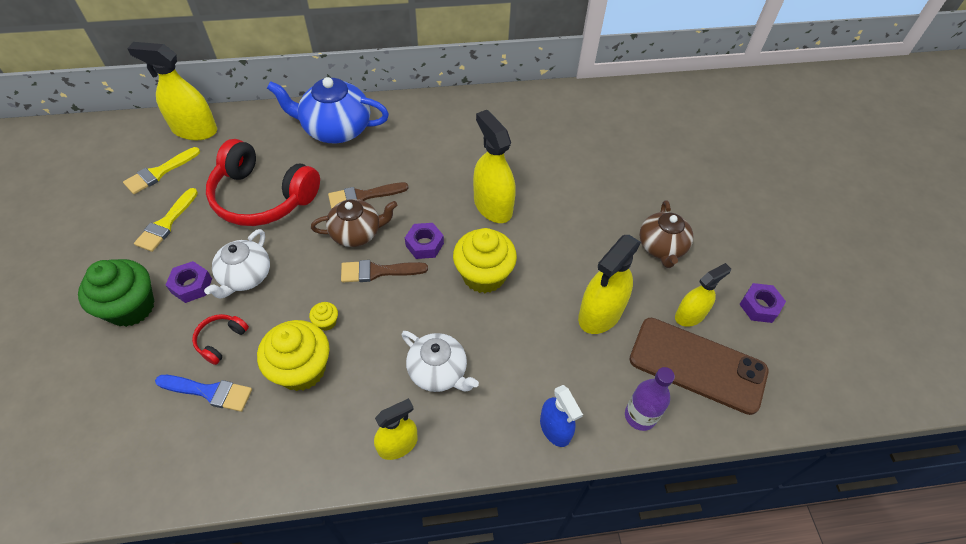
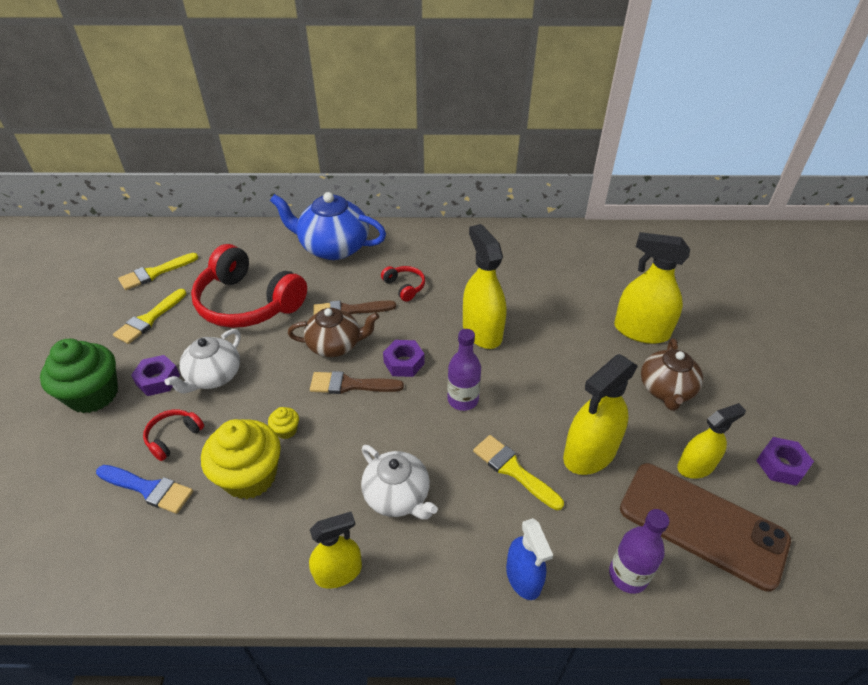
camera: 10 degrees right, 10 degrees down
(194, 130) = (197, 238): yellow spray bottle -> yellow spray bottle (641, 331)
(413, 166) = (404, 287): none -> red headphones
(484, 275) = (463, 400): yellow cupcake -> purple bottle
(536, 336) = (513, 470): none -> yellow brush

